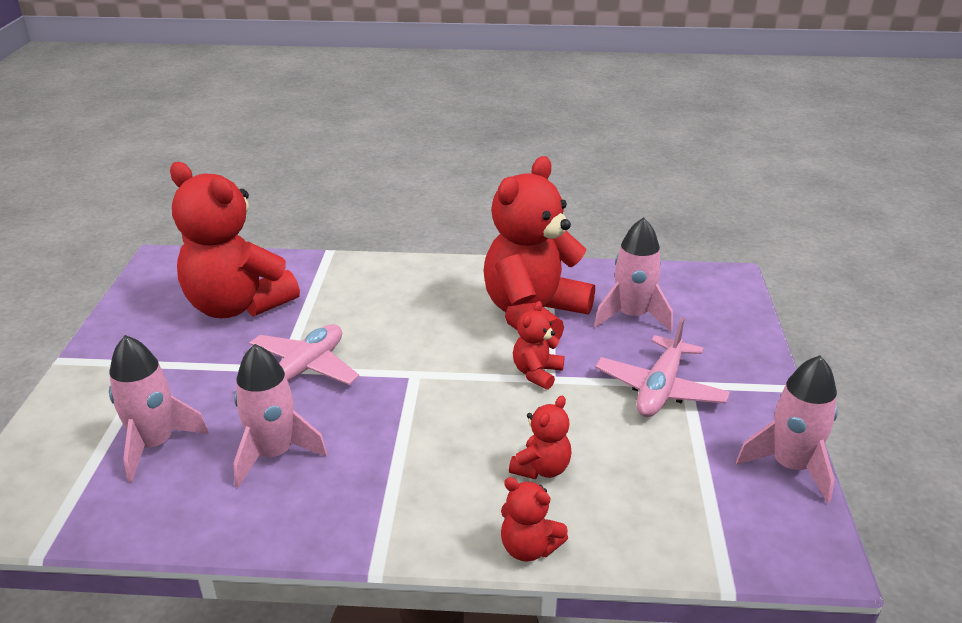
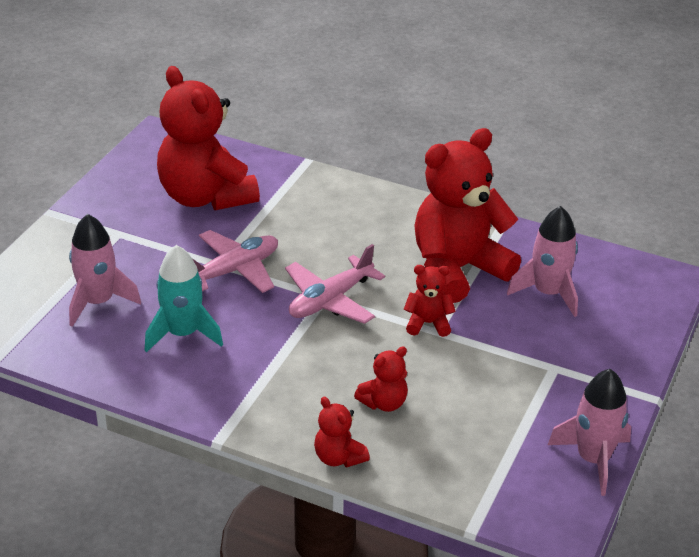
camera: 20 degrees right, 5 degrees up
(274, 454) = (182, 334): pink rocket -> turquoise rocket
(537, 373) = (428, 323): red teddy bear -> red teddy bear turned 45 degrees clockwise
(660, 389) = (527, 365): pink plane -> pink plane (330, 300)

